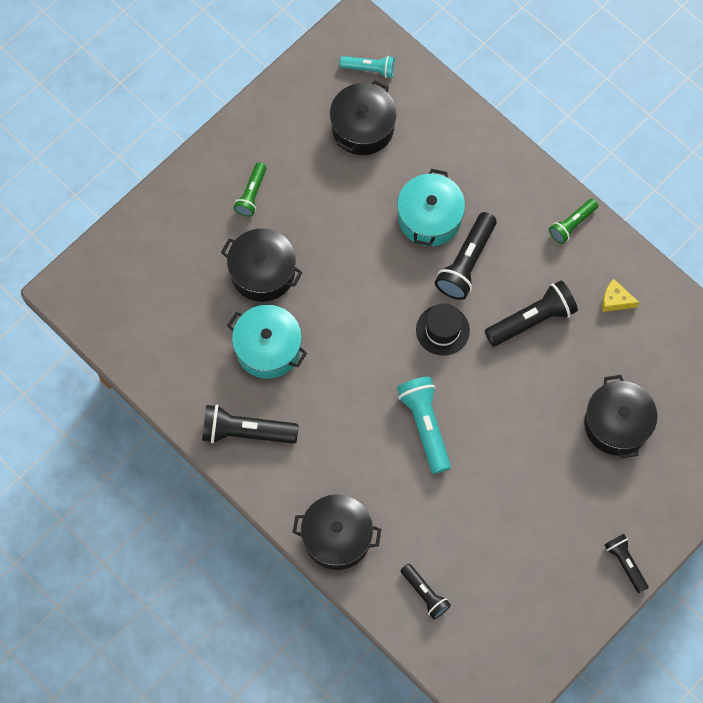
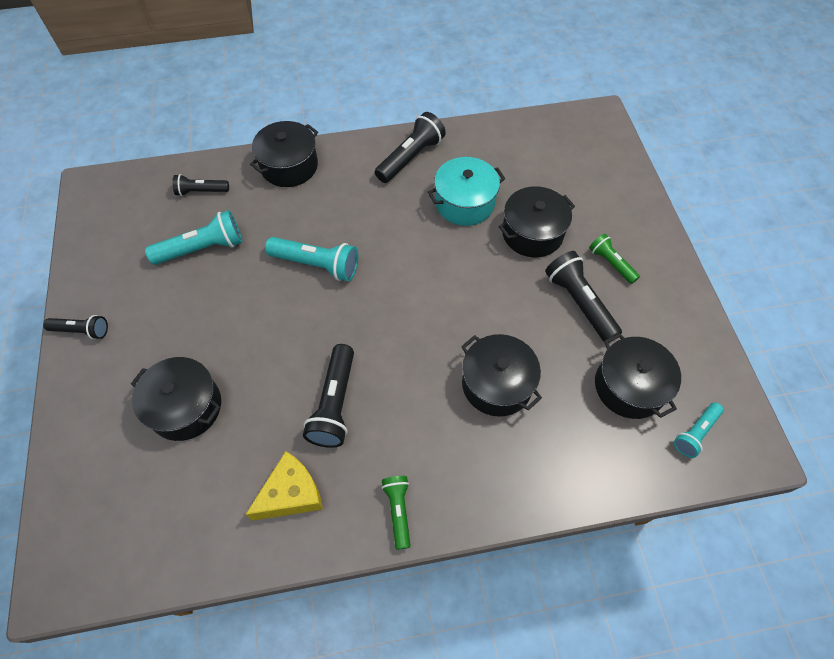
camera: 125 degrees right, 10 degrees down
(429, 217) = (497, 384): turquoise pot -> black pot
(442, 330) = (384, 326): black hat -> none
(466, 263) = (430, 386): black flashlight -> black flashlight (579, 303)
(481, 536) = (202, 248): none -> turquoise flashlight
(615, 300) = (291, 494): yellow cheese -> yellow cheese, size x1.65

